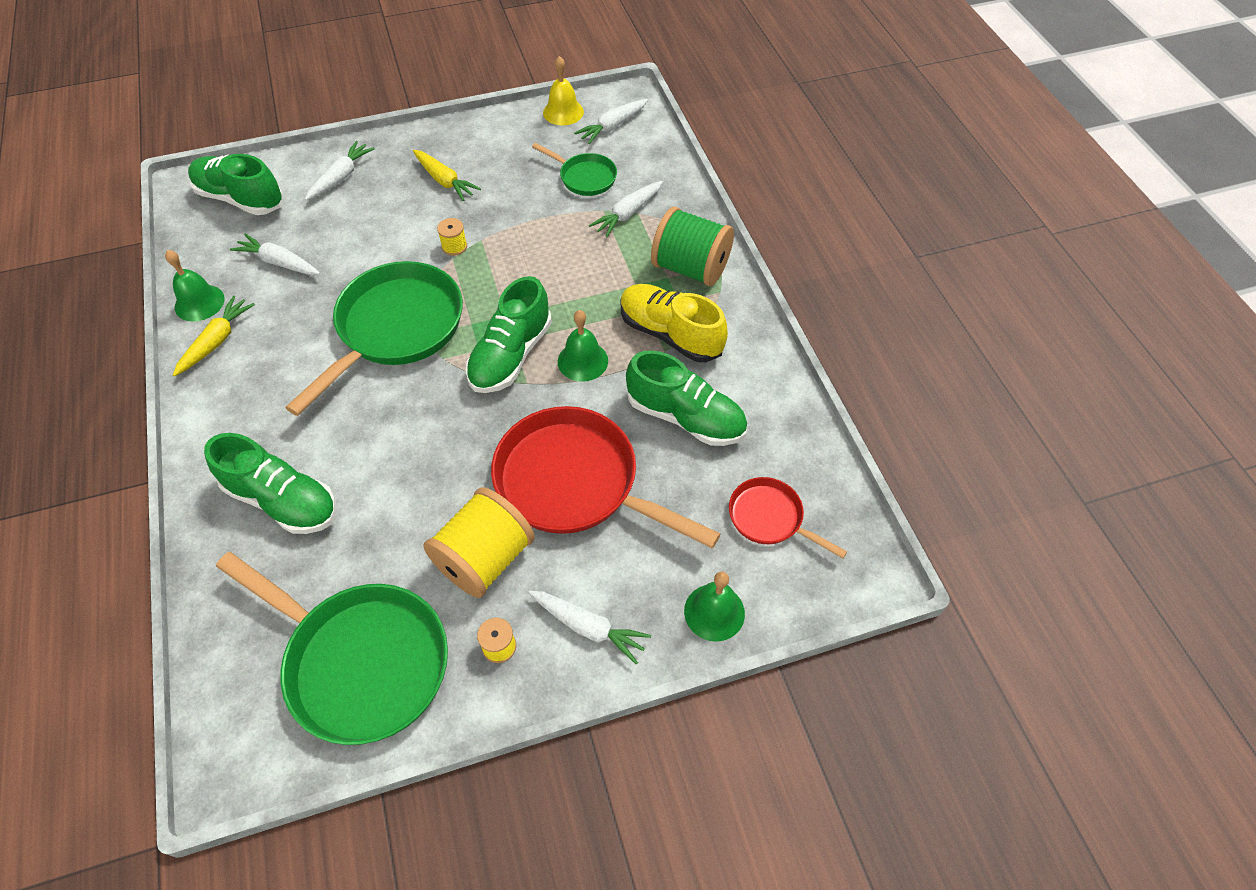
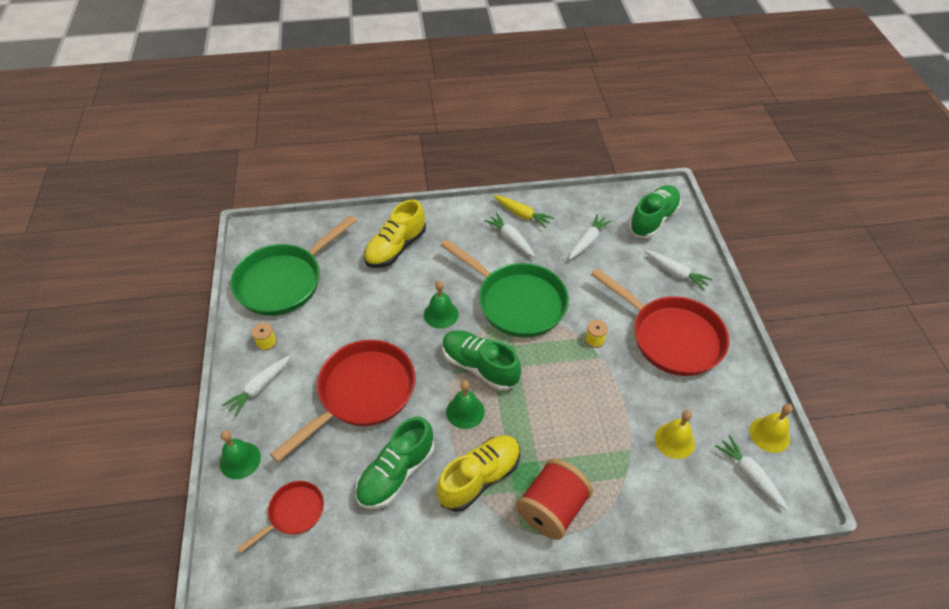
camera: 100 degrees right, 5 degrees down
(199, 303) = (556, 205): green bell -> green bell (441, 314)
(283, 500) = (395, 248): green shoe -> yellow shoe
(444, 181) = (671, 337): yellow carrot -> red pan
(485, 558) = (324, 339): yellow spool -> none
(584, 177) = (674, 440): green pan -> yellow bell
(628, 214) = (625, 469): white carrot -> white carrot (511, 239)
(690, 268) = (552, 509): green spool -> red spool

